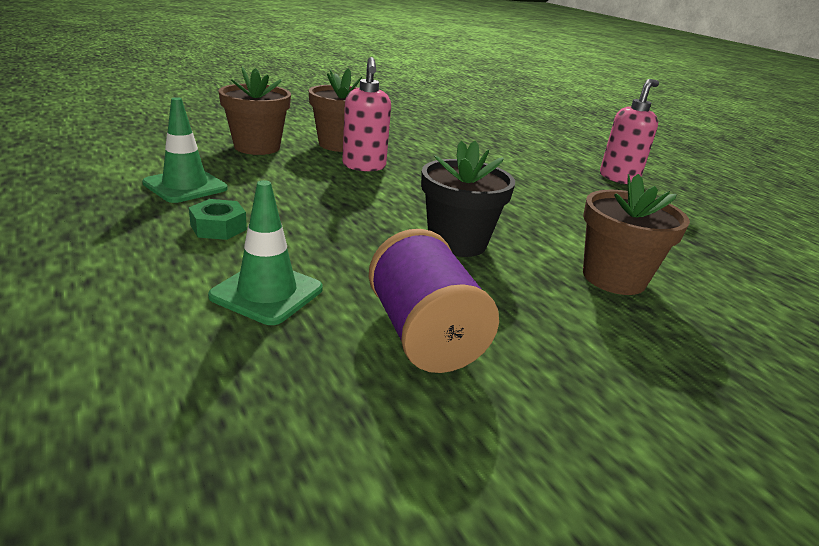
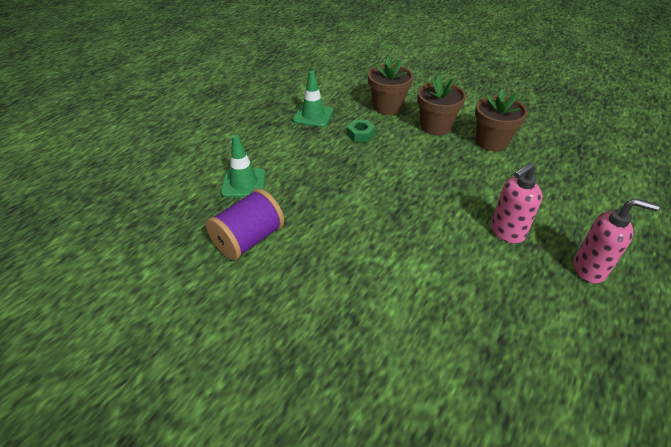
camera: 65 degrees right, 15 degrees up
(218, 227) = (284, 144): green nut -> green nut (360, 135)
(364, 166) = (414, 148): pink soap dispenser -> pink soap dispenser (506, 232)
(457, 242) = (353, 219): black flower pot -> none
(614, 278) = (379, 298): brown flower pot -> brown flower pot (491, 142)

